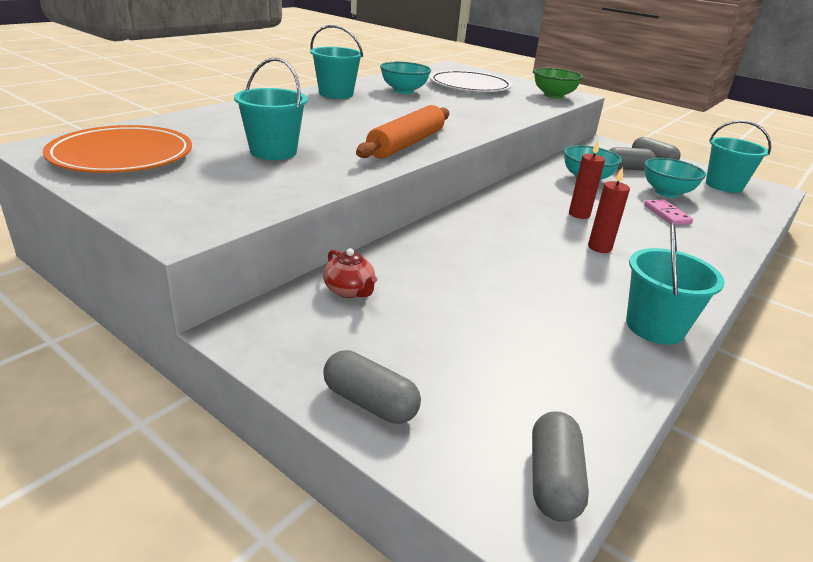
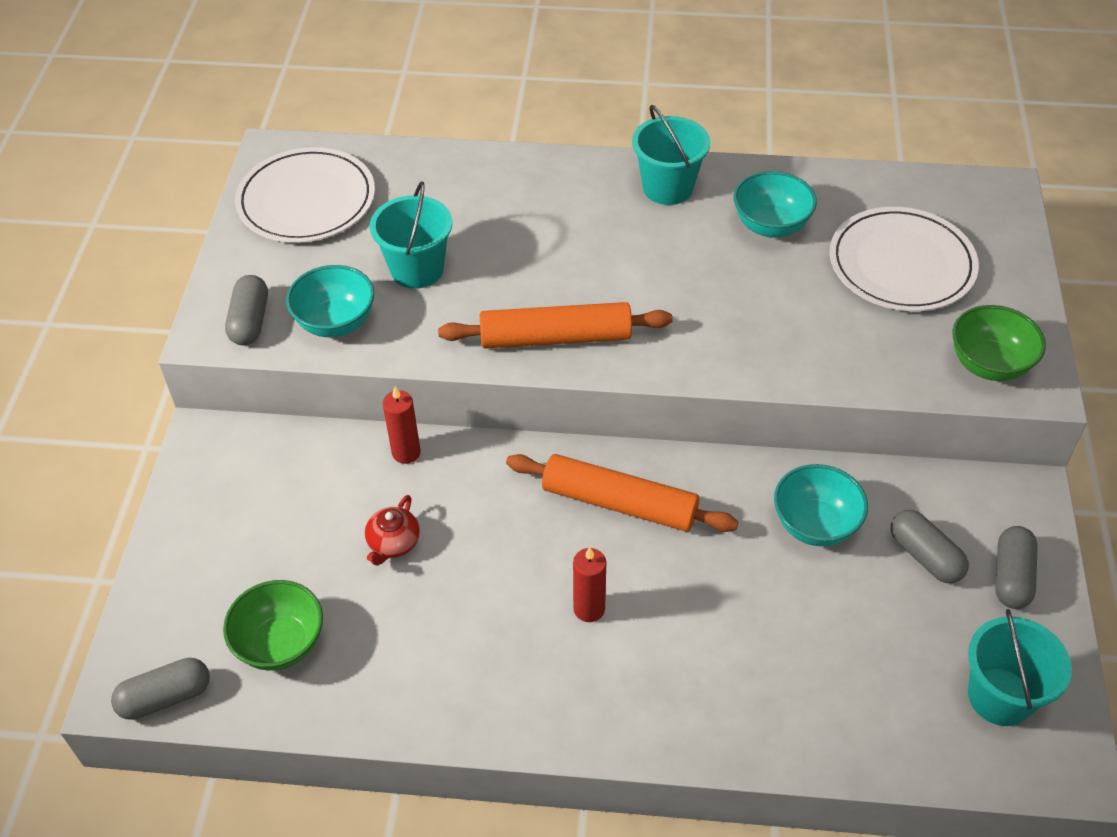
camera: 60 degrees right, 20 degrees up
(122, 155) = (306, 200): orange plate -> white plate
(349, 291) = (313, 461): red teapot -> red teapot (393, 543)
(370, 402) = (176, 557): grey capsule -> grey capsule (250, 321)
(522, 212) = (619, 503): none -> orange rolling pin
(536, 378) = (281, 644): none -> green bowl
(579, 214) = (671, 559): red candle -> red candle (406, 452)
(655, 327) = (440, 708): turquoise bucket -> none
(666, 192) = (871, 630): turquoise bowl -> turquoise bowl (336, 322)
(666, 214) = (777, 649): pink domino -> none

